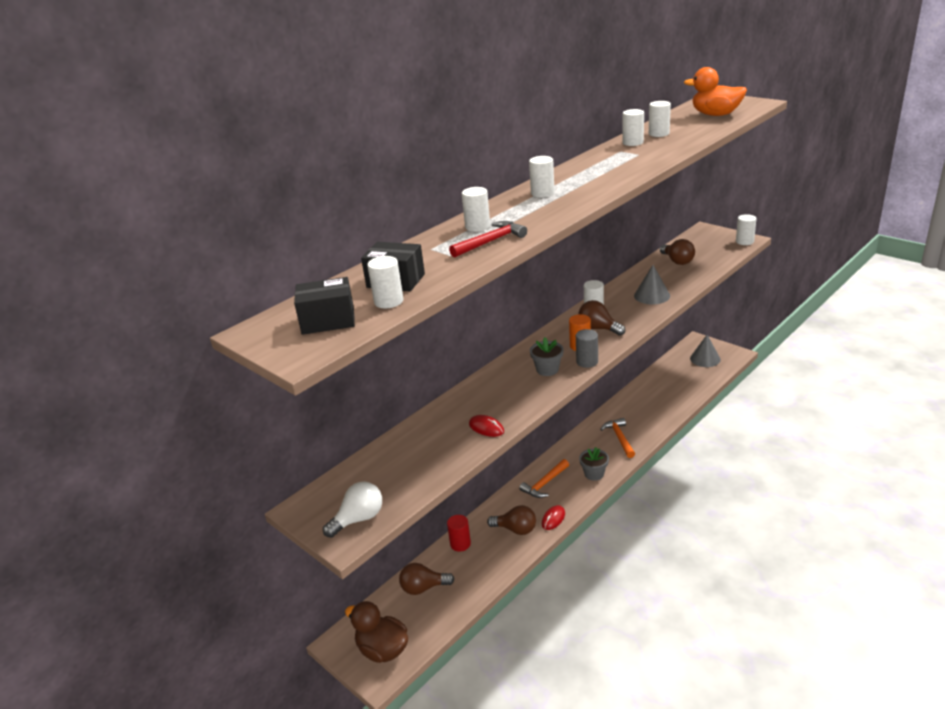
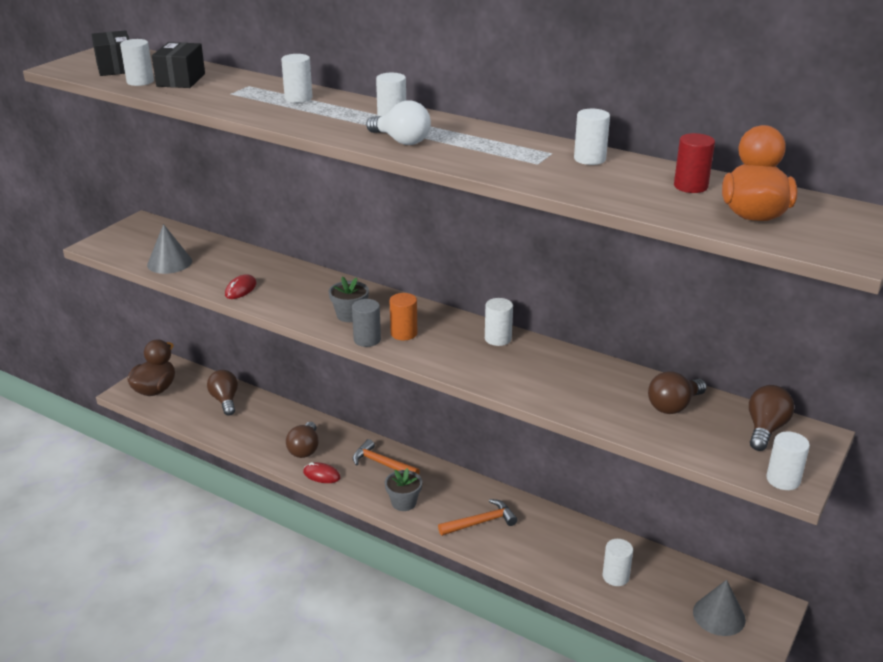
camera: 75 degrees right, 0 degrees up
(358, 519) = (120, 246): white light bulb -> white light bulb (401, 141)
(460, 544) = (283, 414): red cylinder -> red cylinder (690, 186)
(490, 241) = (256, 105): red hammer -> none
(598, 328) = (448, 344): brown light bulb -> brown light bulb (765, 429)
(652, 295) = (549, 383): grey cone -> grey cone (169, 263)
(659, 134) = (636, 174): white cylinder -> white cylinder (615, 576)

